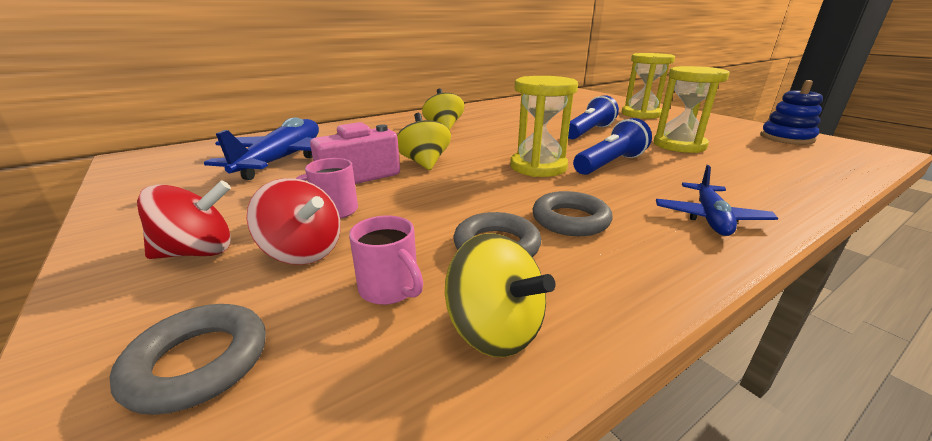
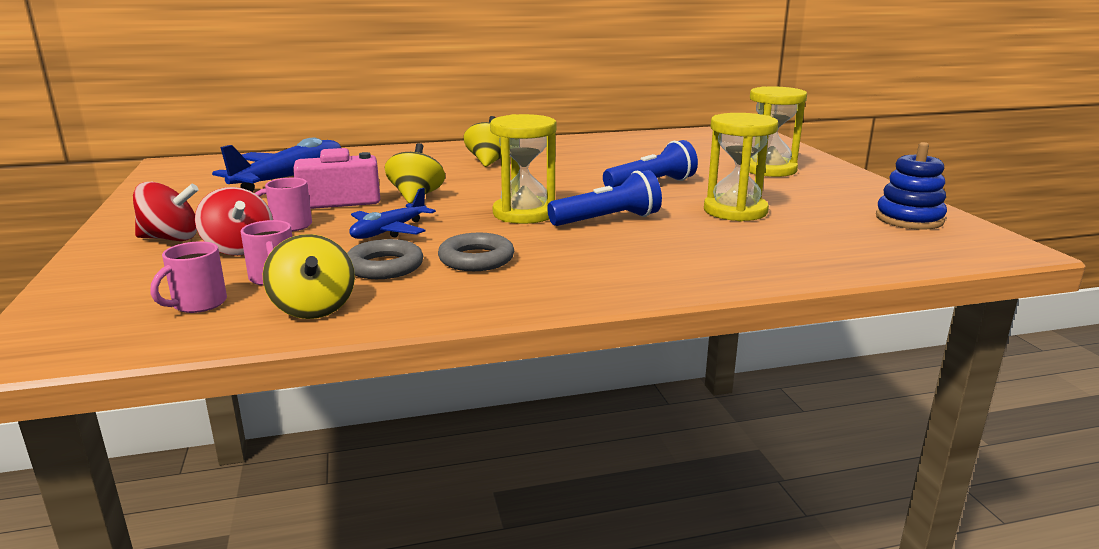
camera: 20 degrees right, 5 degrees down
(198, 363) = (131, 292): grey ring -> none
(328, 363) = (198, 304): none -> pink mug
(710, 218) = (612, 276): blue plane -> blue plane (389, 231)

